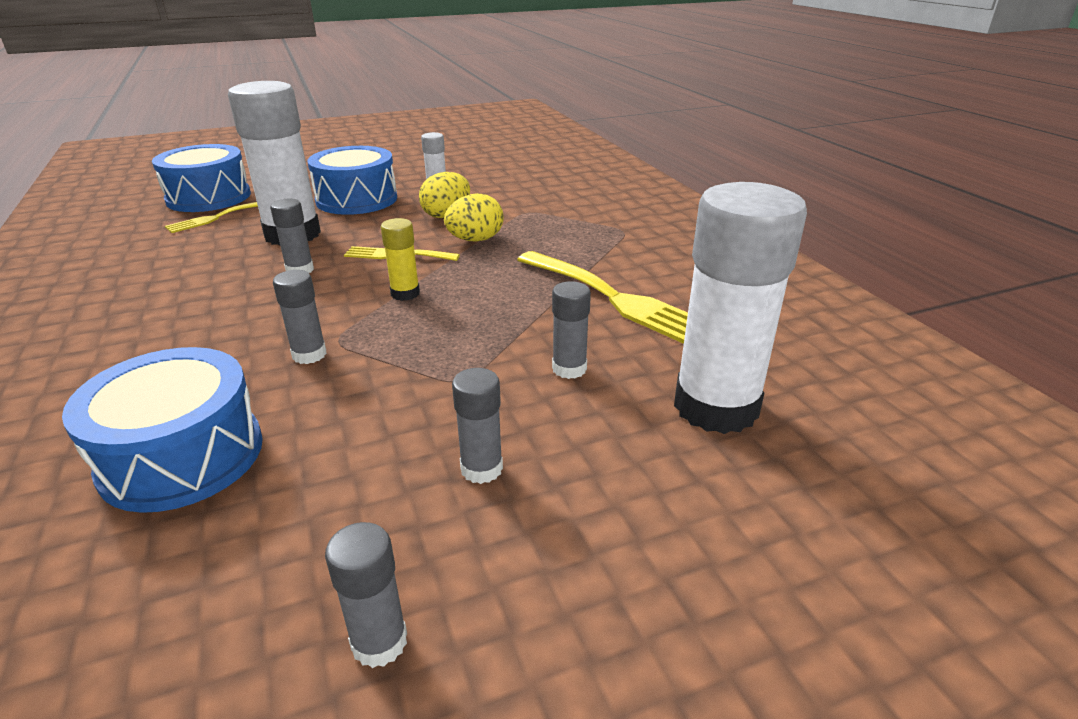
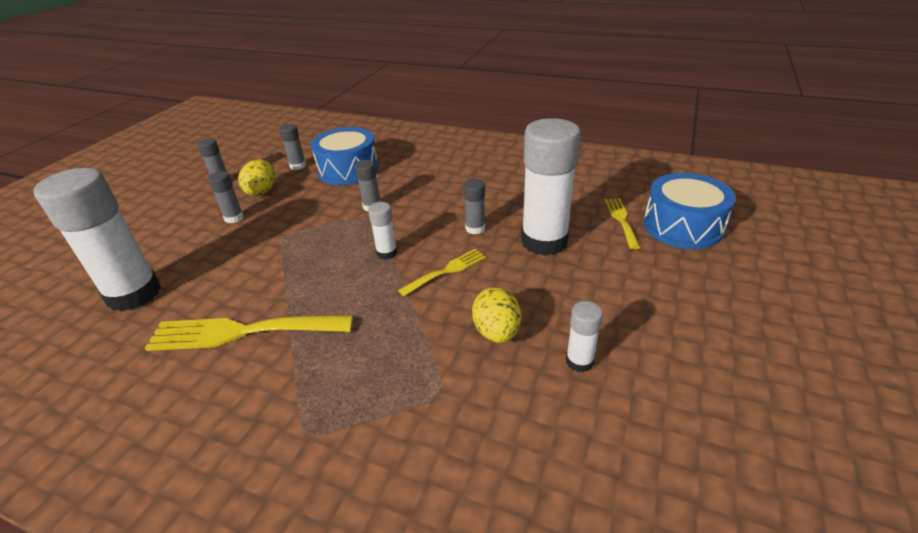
camera: 135 degrees right, 5 degrees up
(357, 199) = (600, 296): blue drum -> none
(405, 293) = (387, 253): yellow glue stick -> white glue stick
(475, 240) = (421, 320): yellow egg -> yellow egg (262, 191)
(569, 369) = (233, 269): grey glue stick -> grey glue stick (298, 166)

